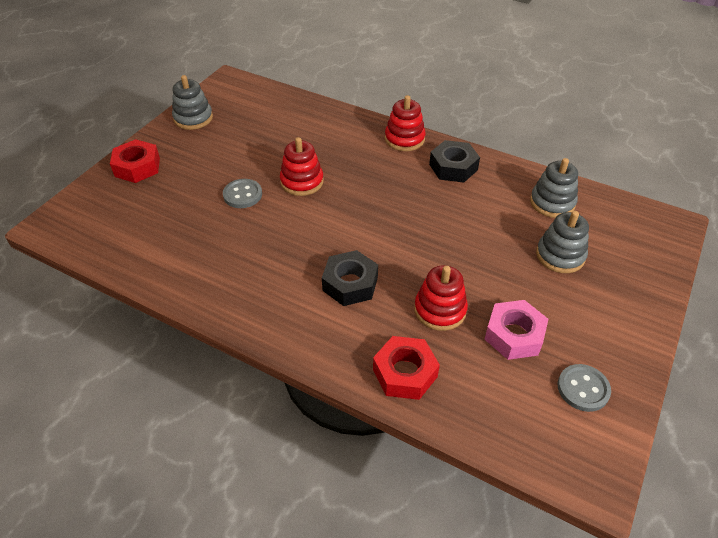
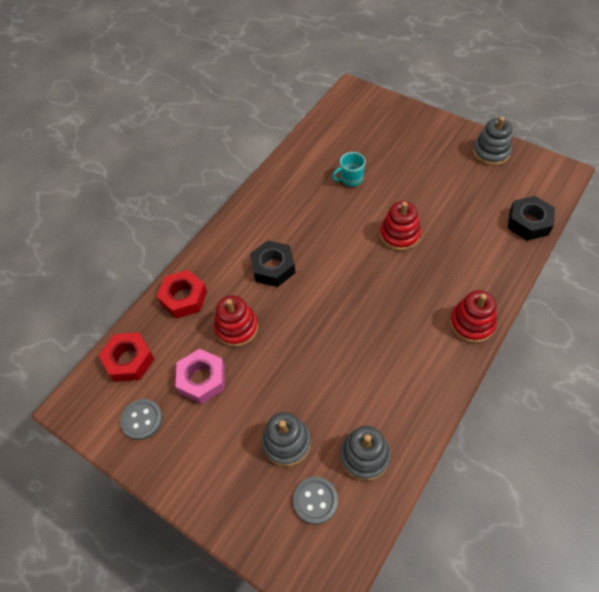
camera: 100 degrees right, 10 degrees up
(137, 167) = (418, 126): red nut -> red nut (129, 360)
(214, 221) = (351, 179): none -> turquoise mug
(242, 195) = (382, 195): grey button -> grey button (315, 500)
(453, 167) = (424, 365): black nut -> black nut (528, 222)

